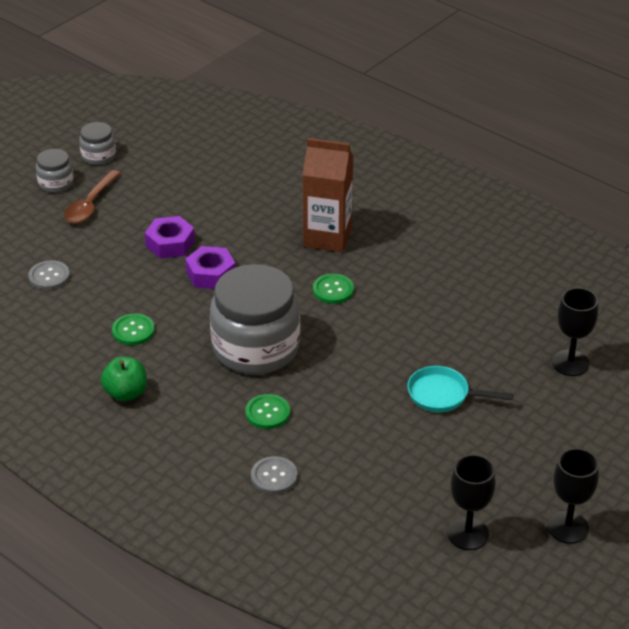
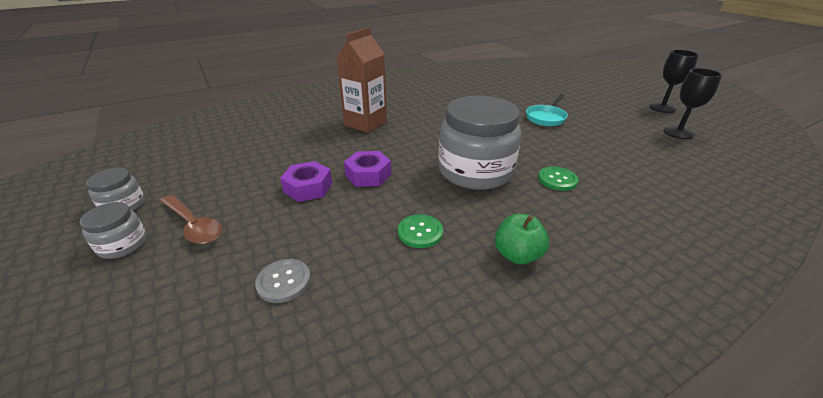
camera: 70 degrees left, 5 degrees down
(274, 476) = (636, 190): grey button -> none
(333, 290) = (424, 131): green button -> none
(570, 363) = (525, 85): black goblet -> none

